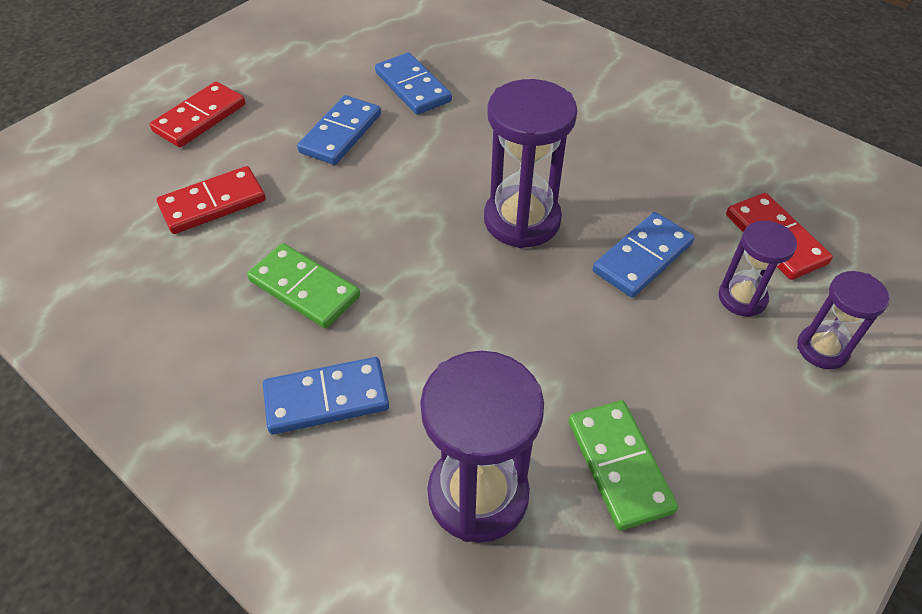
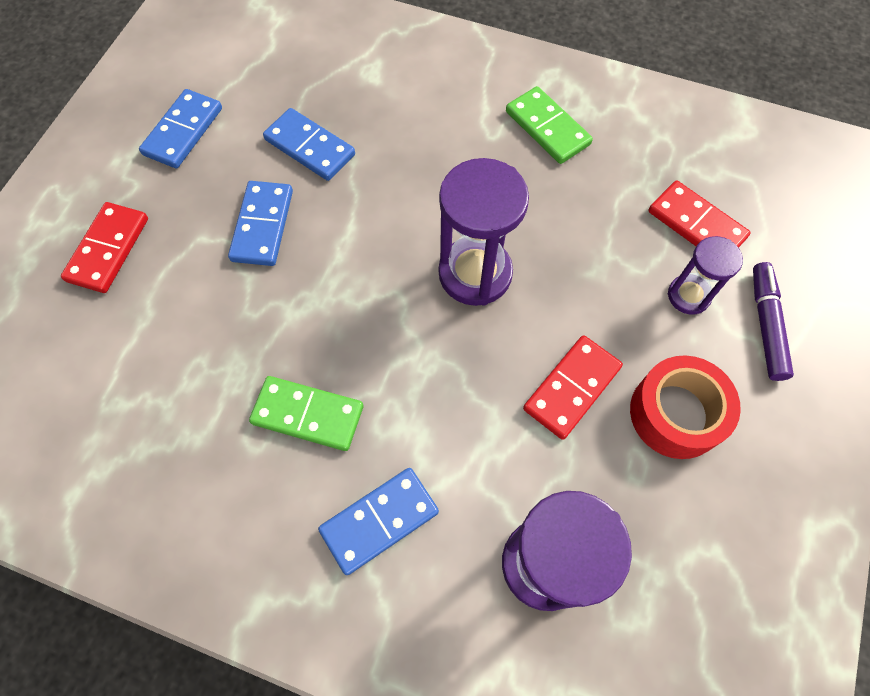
camera: 20 degrees left, 15 degrees up
(213, 203) = (173, 349): red domino -> red domino (572, 388)
(619, 466) = (646, 495): green domino -> green domino (547, 128)
(642, 257) = (593, 280): blue domino -> blue domino (183, 131)
(685, 400) = (676, 413): none -> red tape
(822, 349) = (766, 325): purple hourglass -> purple marker

